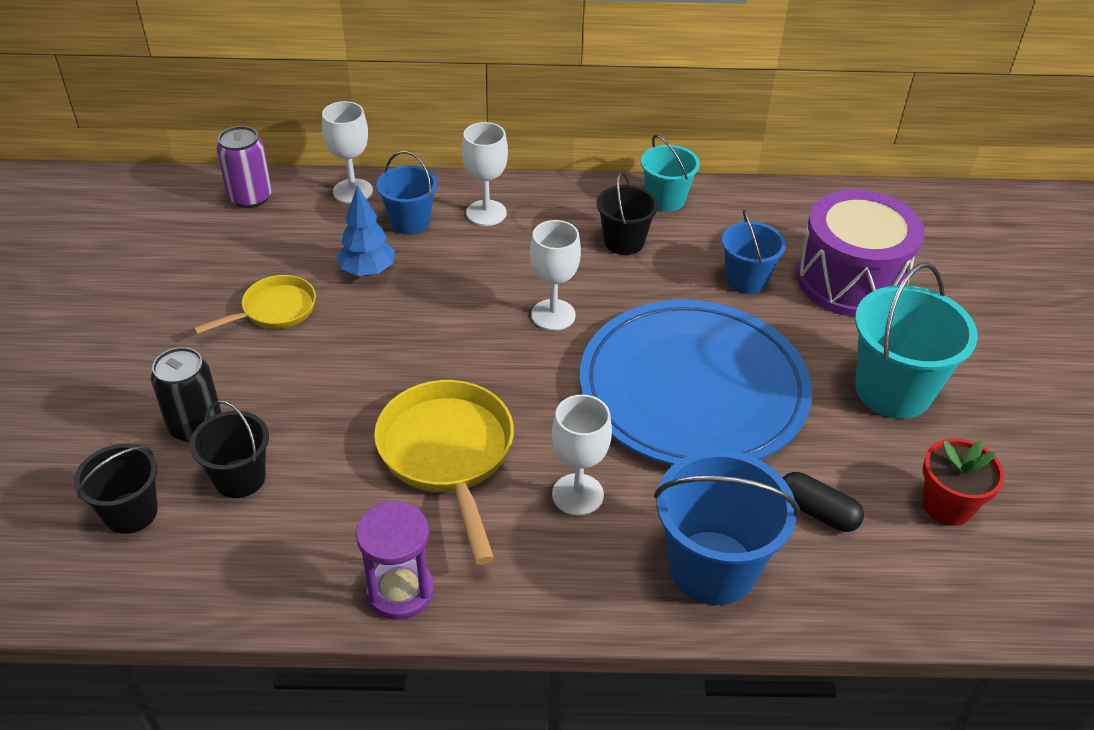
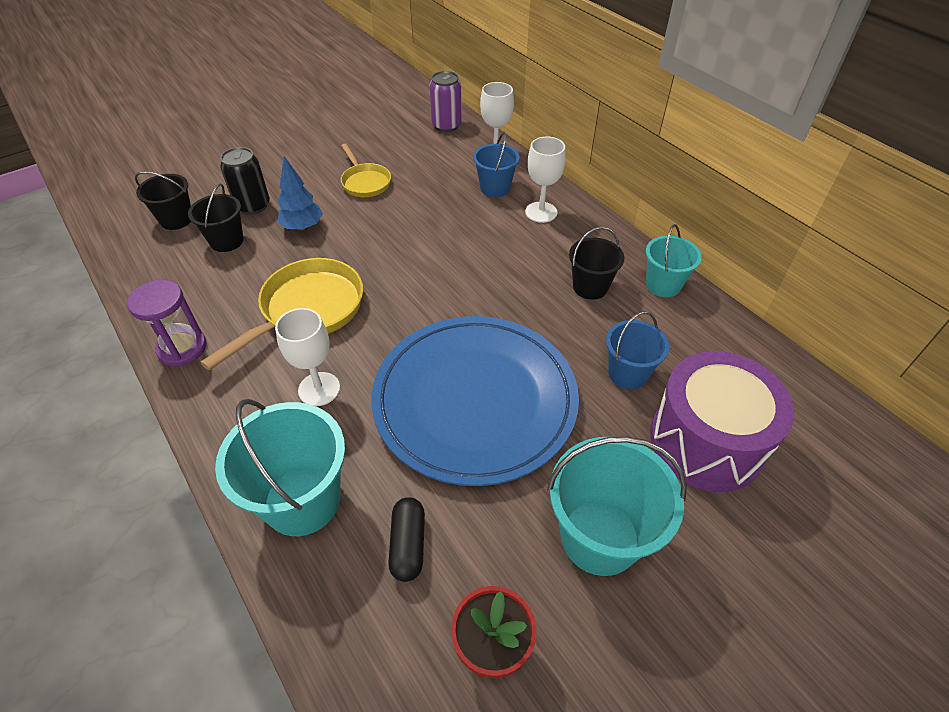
camera: 55 degrees right, 5 degrees up
(274, 310) = (365, 182): yellow pan -> yellow pan turned 45 degrees clockwise
(367, 271) = (433, 196): blue tree -> blue tree (302, 227)
(553, 315) = (477, 291): white goblet -> none
(712, 567) = (302, 500): blue bucket -> turquoise bucket

